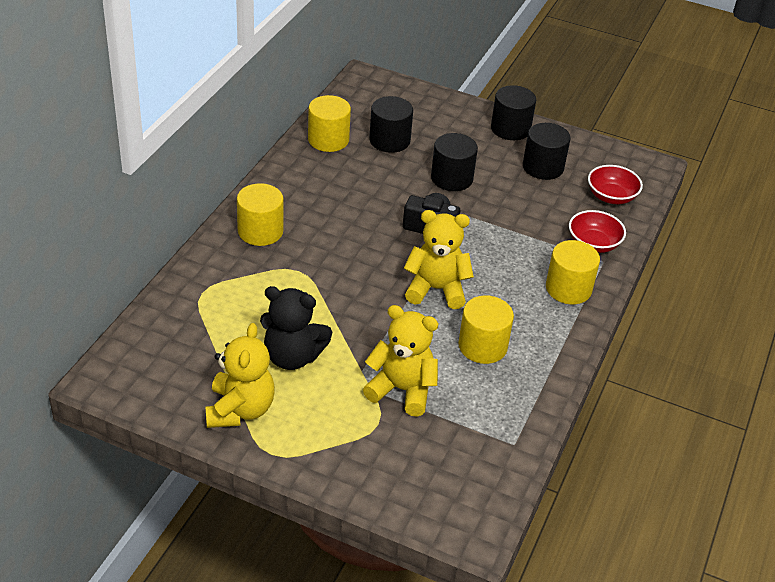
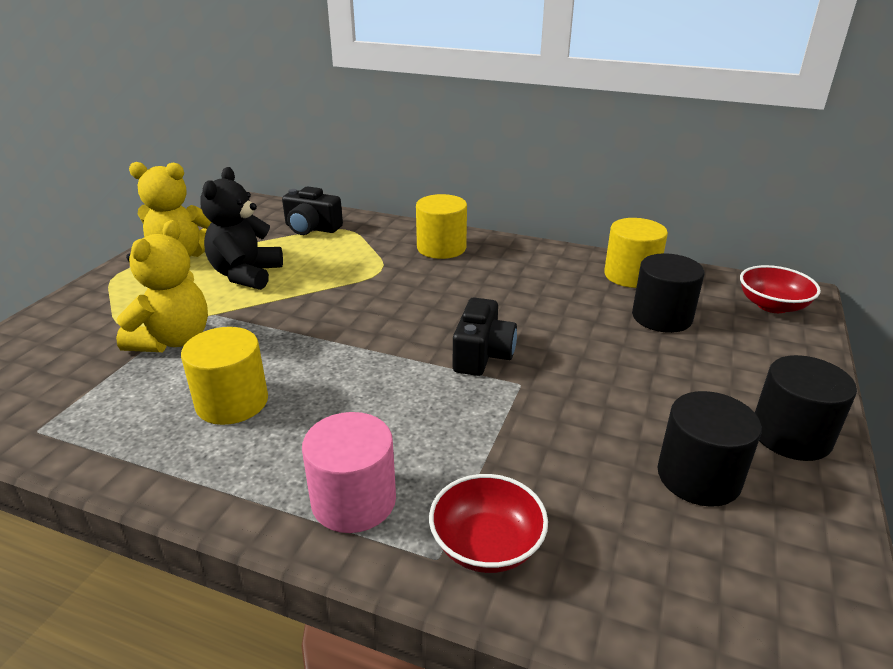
camera: 90 degrees right, 10 degrees down
(195, 316) = (311, 228): none -> black camera
(436, 289) = (350, 361): yellow teddy bear -> none
(452, 178) = (604, 371): black cylinder -> none
(568, 288) = (354, 501): yellow cylinder -> pink cylinder
(611, 196) = (658, 587): red bowl -> red bowl (772, 305)

